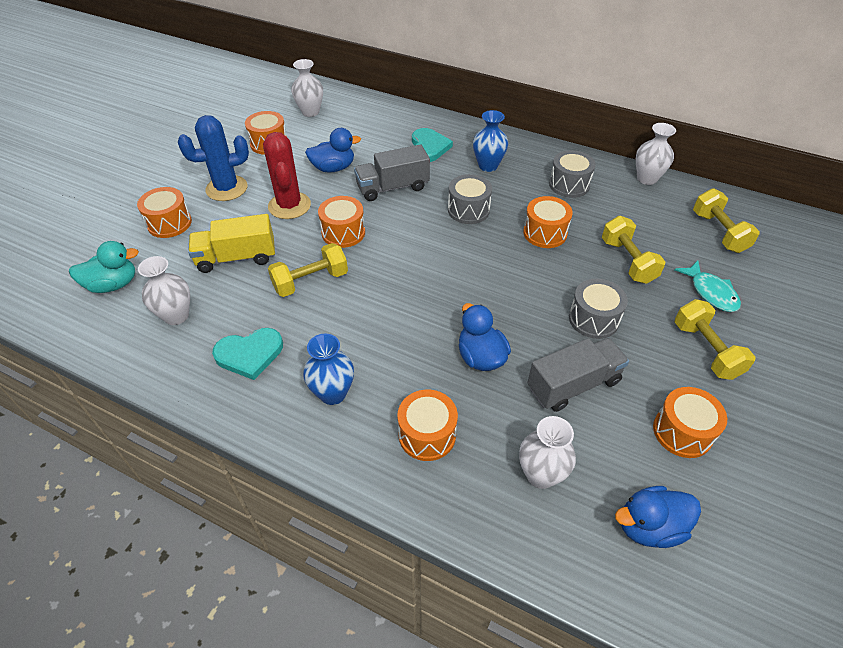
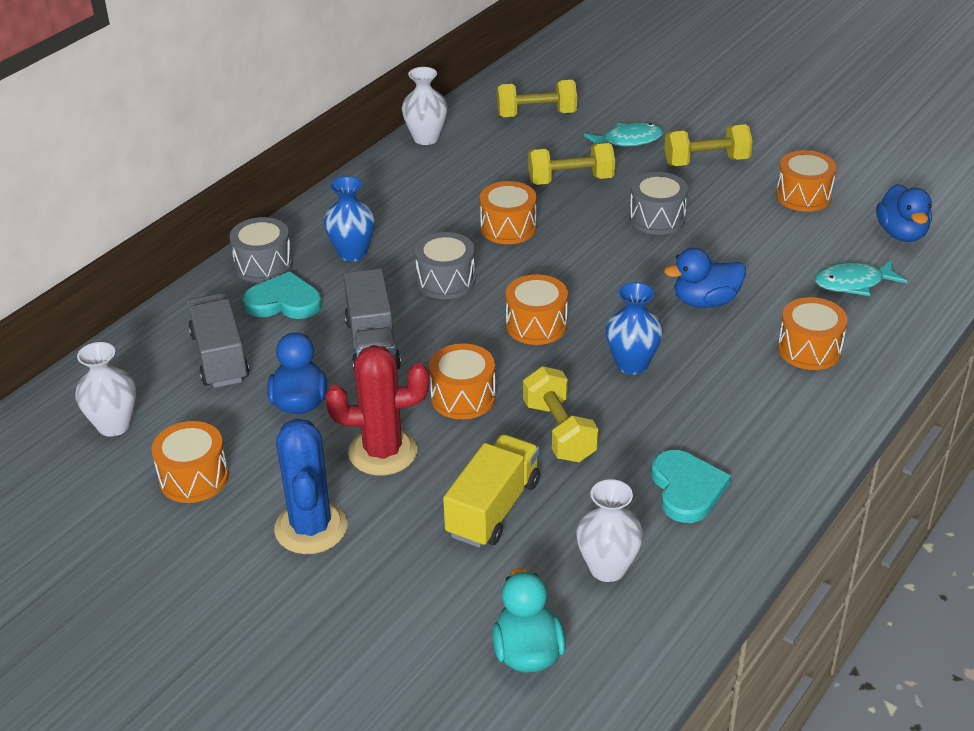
camera: 80 degrees left, 10 degrees down
(169, 223) = (386, 596): orange drum -> orange drum (536, 325)
(236, 258) = (493, 508): yellow truck -> yellow truck turned 150 degrees counterclockwise
(333, 393) = (753, 416): blue vase -> blue vase (632, 364)
(540, 475) = (853, 283): white vase -> turquoise fish
(569, 185) = (418, 195): grey drum -> grey drum (263, 265)
(573, 385) = (746, 246): grey truck -> grey truck (220, 357)

